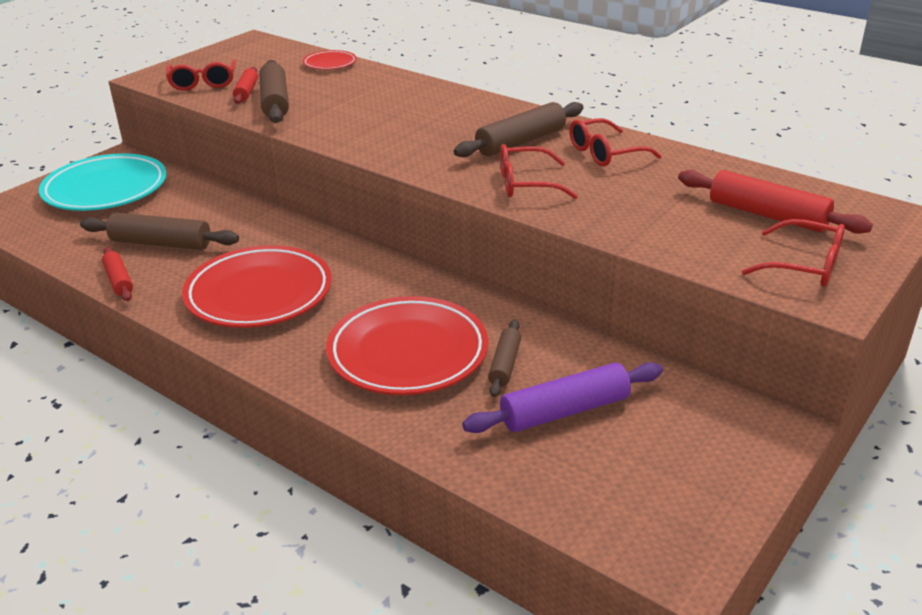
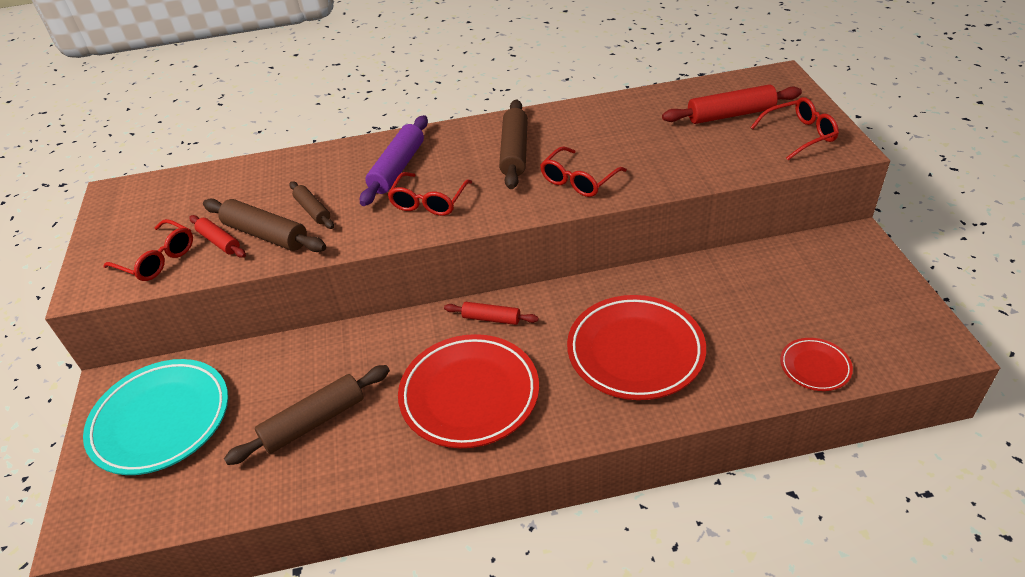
camera: 45 degrees left, 10 degrees up
(118, 280) = (342, 477): red rolling pin -> red rolling pin (491, 319)
(330, 64) = (239, 173): red plate -> red plate (815, 367)
(504, 364) = (695, 313): brown rolling pin -> brown rolling pin (312, 210)
(565, 411) = (769, 314): purple rolling pin -> purple rolling pin (398, 168)
(604, 153) = (578, 128): red glasses -> red glasses (429, 202)

